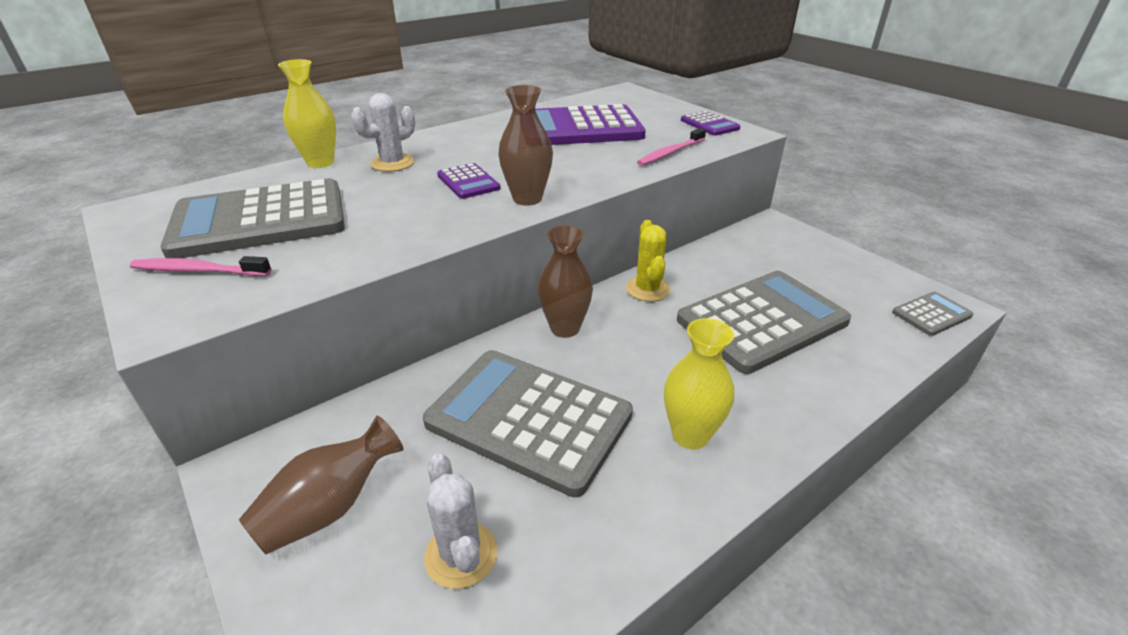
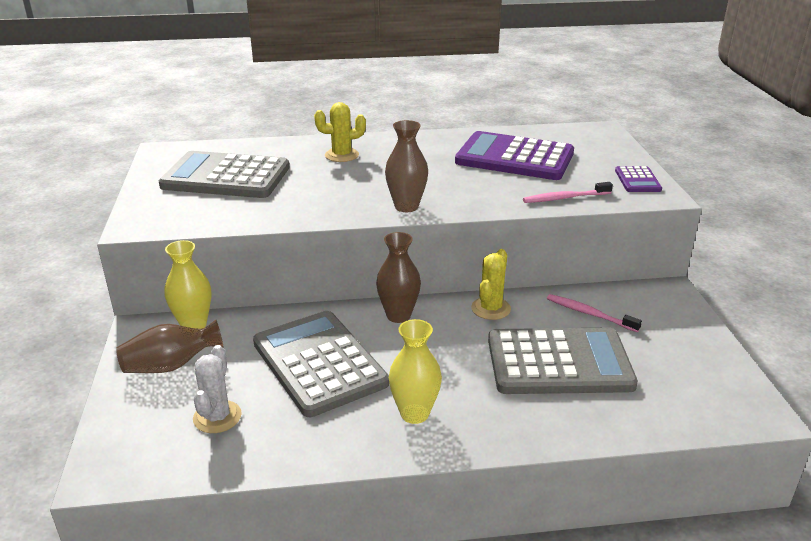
camera: 30 degrees right, 5 degrees down
(198, 271) = (170, 200): pink toothbrush -> pink toothbrush (589, 314)
(320, 162) = (296, 143): yellow vase -> yellow vase (194, 325)
(392, 163) = (342, 155): white cactus -> yellow cactus
(468, 182) = (379, 183): purple calculator -> none
(931, 314) = (728, 411): grey calculator -> none

